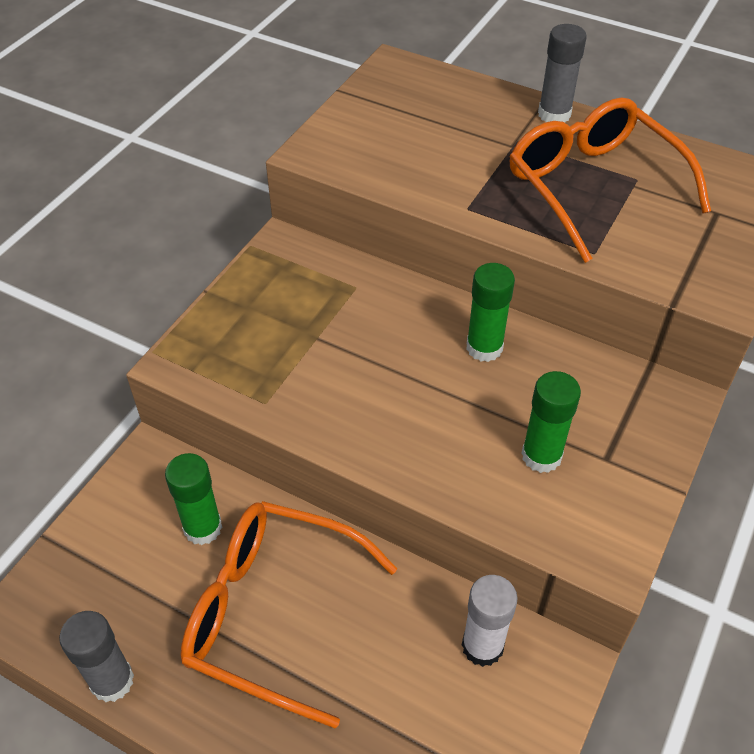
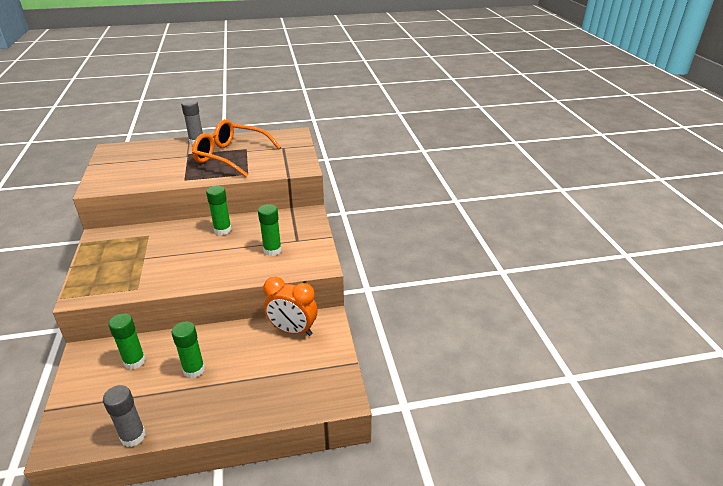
camera: 40 degrees left, 15 degrees down
(272, 612) = (194, 370): orange glasses -> green glue stick
(482, 646) = (292, 330): white glue stick -> orange clock

